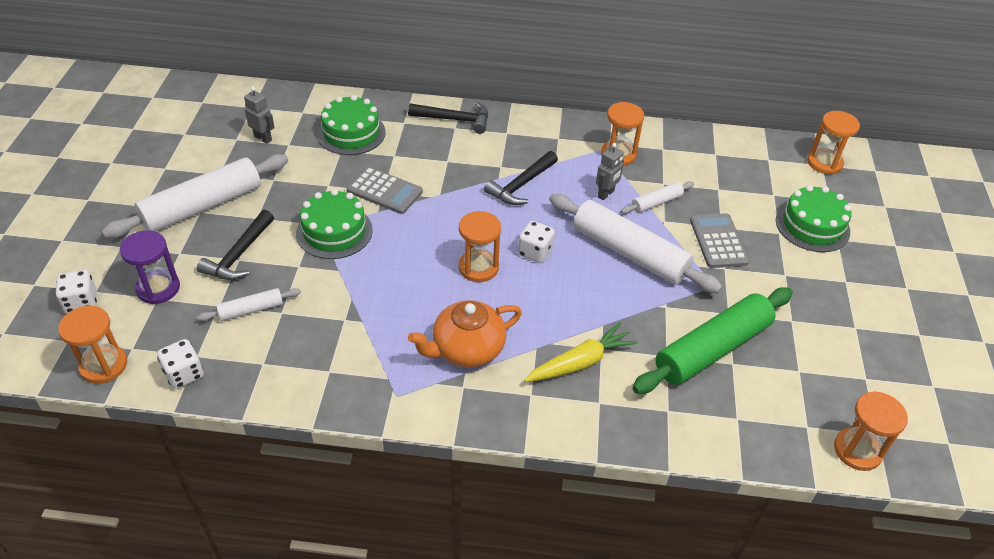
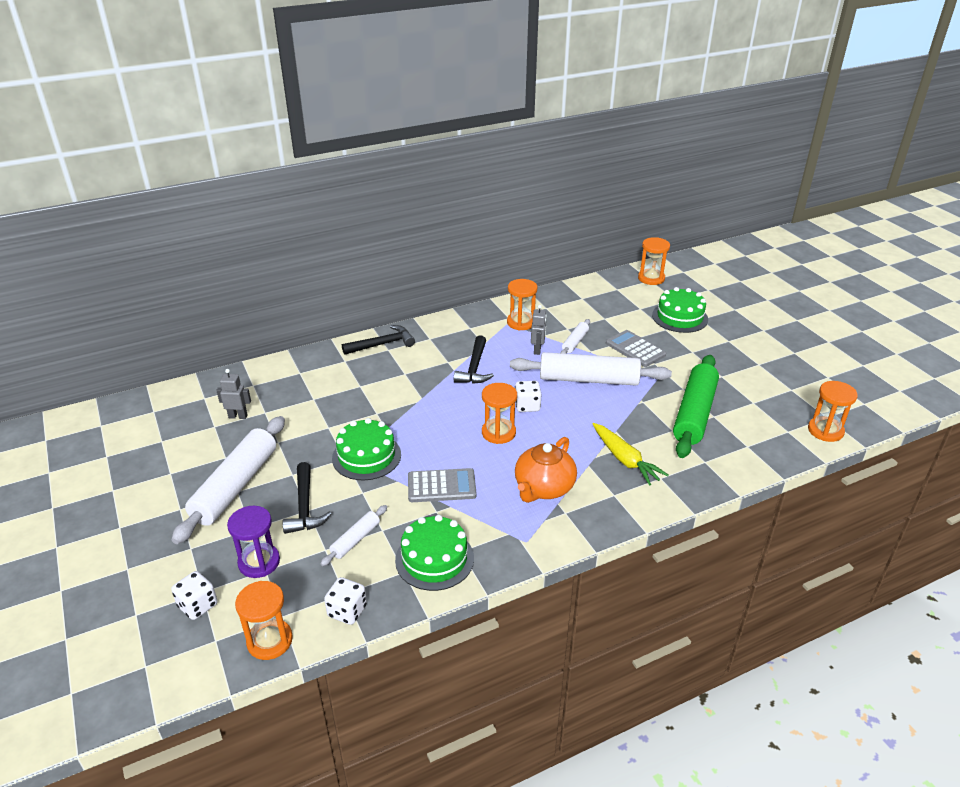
camera: 30 degrees left, 10 degrees down
(351, 133) = (310, 384): green cake -> green cake (434, 559)
(384, 191) = (377, 412): grey calculator -> grey calculator (441, 486)
(580, 362) = (625, 460): yellow carrot -> yellow carrot turned 120 degrees clockwise

